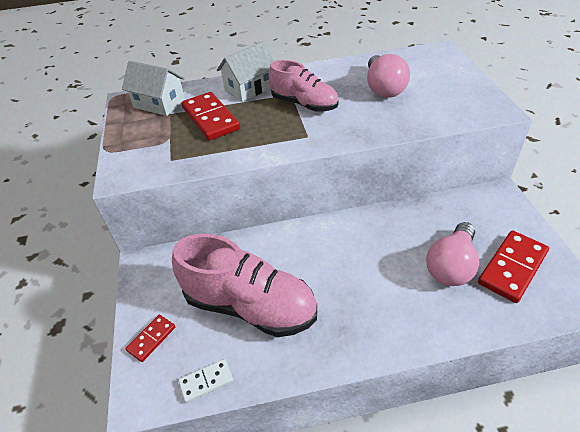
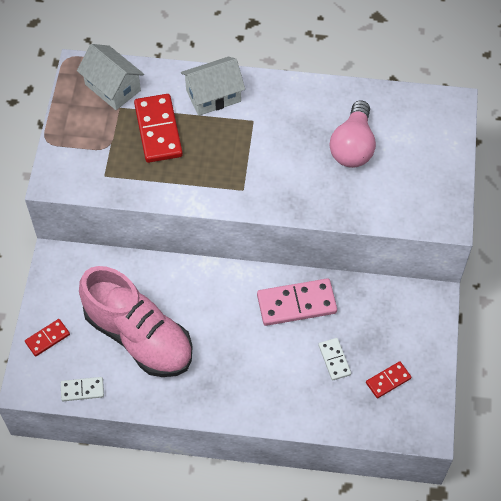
camera: 15 degrees right, 15 degrees up
(304, 104) = (260, 142): pink shoe -> none
(387, 232) = (296, 303): none -> pink domino
(451, 266) = (334, 360): pink light bulb -> white domino
(512, 268) = (388, 380): red domino -> red domino, size x0.54

